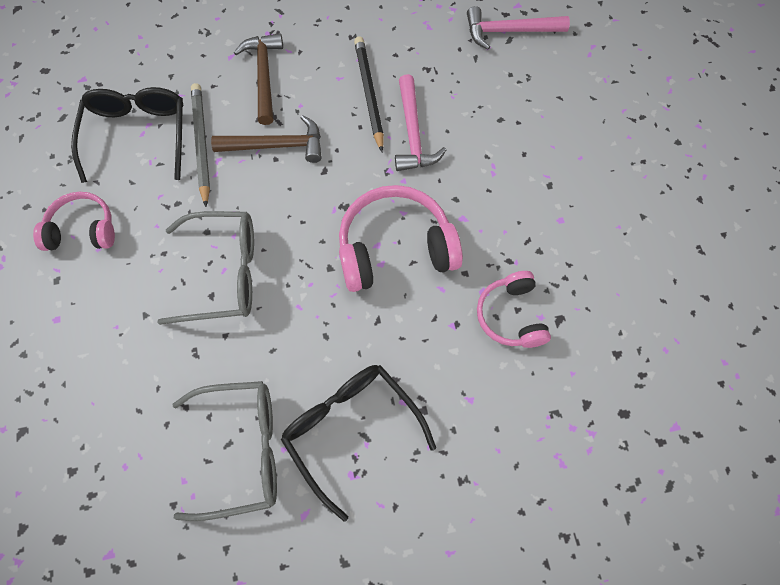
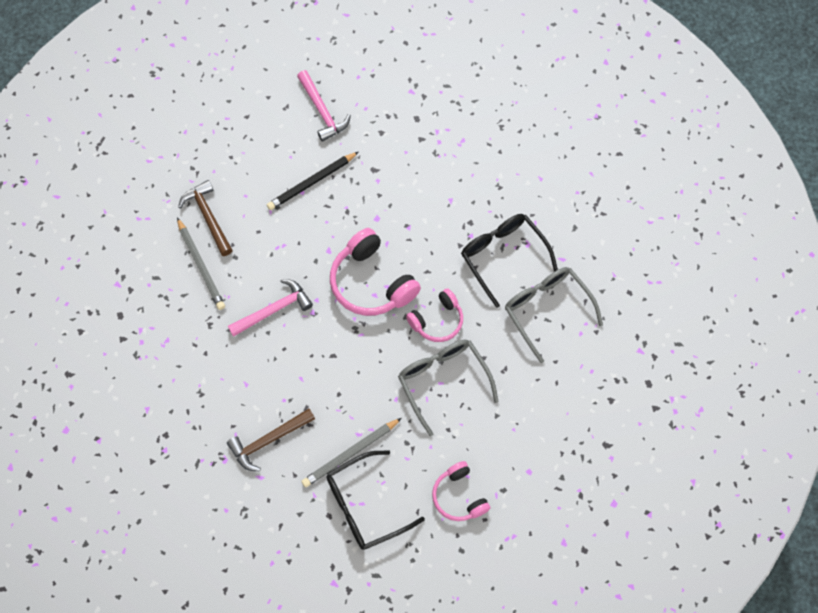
camera: 115 degrees left, 0 degrees up
(276, 145) = (327, 399): brown hammer -> brown hammer (208, 217)
(350, 430) = (503, 256): black glasses -> black glasses turned 120 degrees clockwise
(369, 94) = (251, 355): black pencil -> black pencil (312, 182)
(504, 84) = (201, 266): none -> grey pencil
(509, 31) = (147, 280): pink hammer -> pink hammer (322, 111)
(511, 316) = (385, 197): pink headphones -> pink headphones (437, 321)

